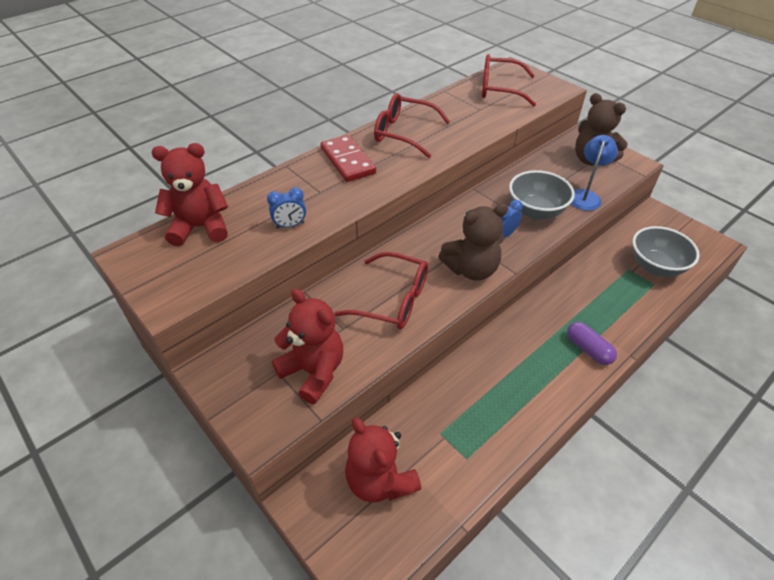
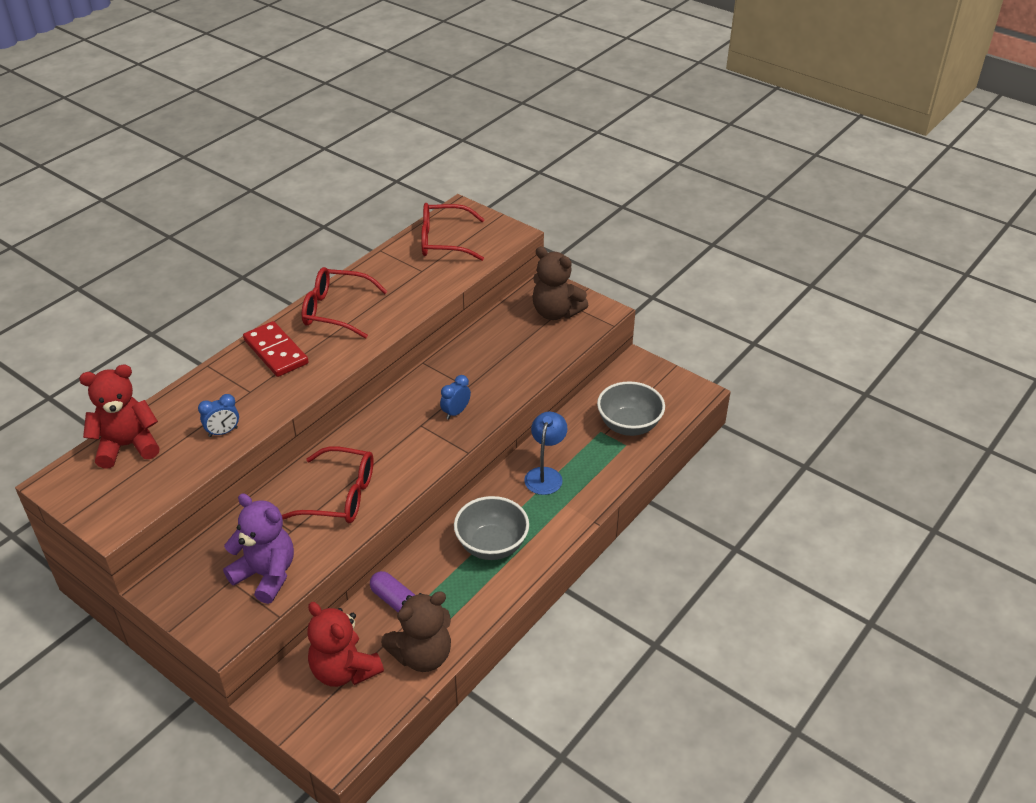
camera: 10 degrees left, 5 degrees down
(313, 371) = (266, 575): red teddy bear -> purple teddy bear
(471, 269) = (421, 454): brown teddy bear -> brown teddy bear (422, 655)
(535, 211) = (490, 382): grey bowl -> grey bowl (492, 545)
(585, 196) = (545, 357): blue lamp -> blue lamp (545, 475)
(588, 349) = (551, 521): purple capsule -> purple capsule (394, 600)

